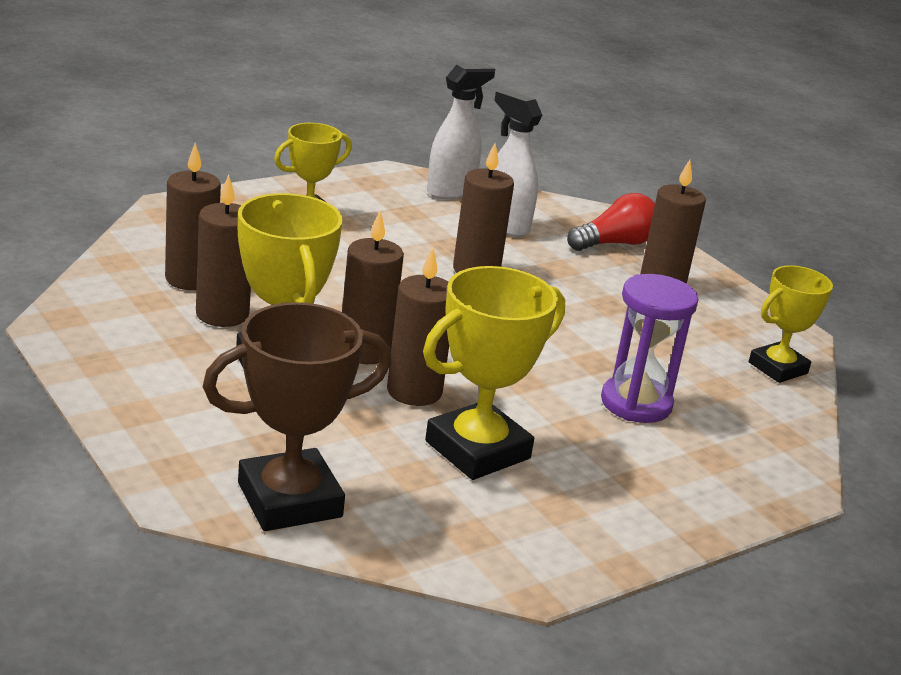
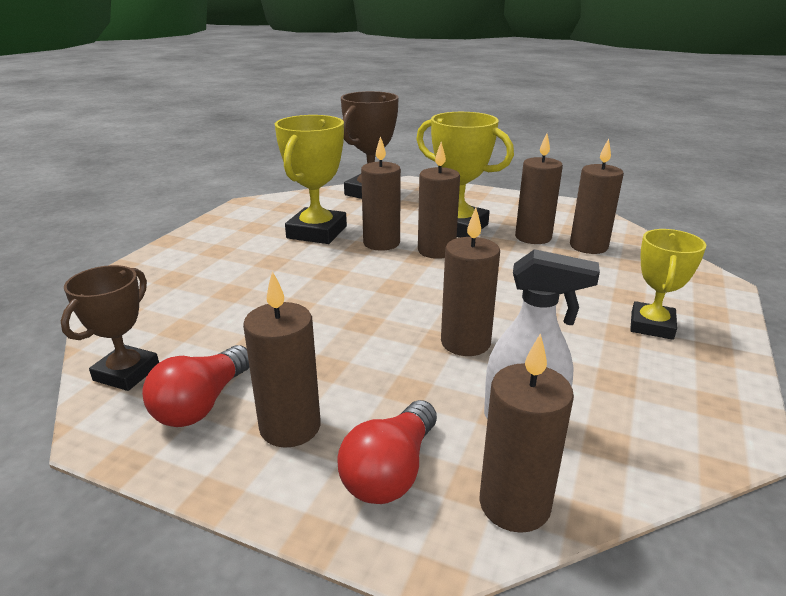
camera: 150 degrees right, 0 degrees up
(451, 191) = (648, 446): white spray bottle -> none
(561, 210) = (514, 504): none -> brown candle
(636, 403) = (244, 289): purple hourglass -> none
(719, 321) = (202, 404): none -> red light bulb
(778, 368) = (127, 373): yellow trophy -> brown trophy

